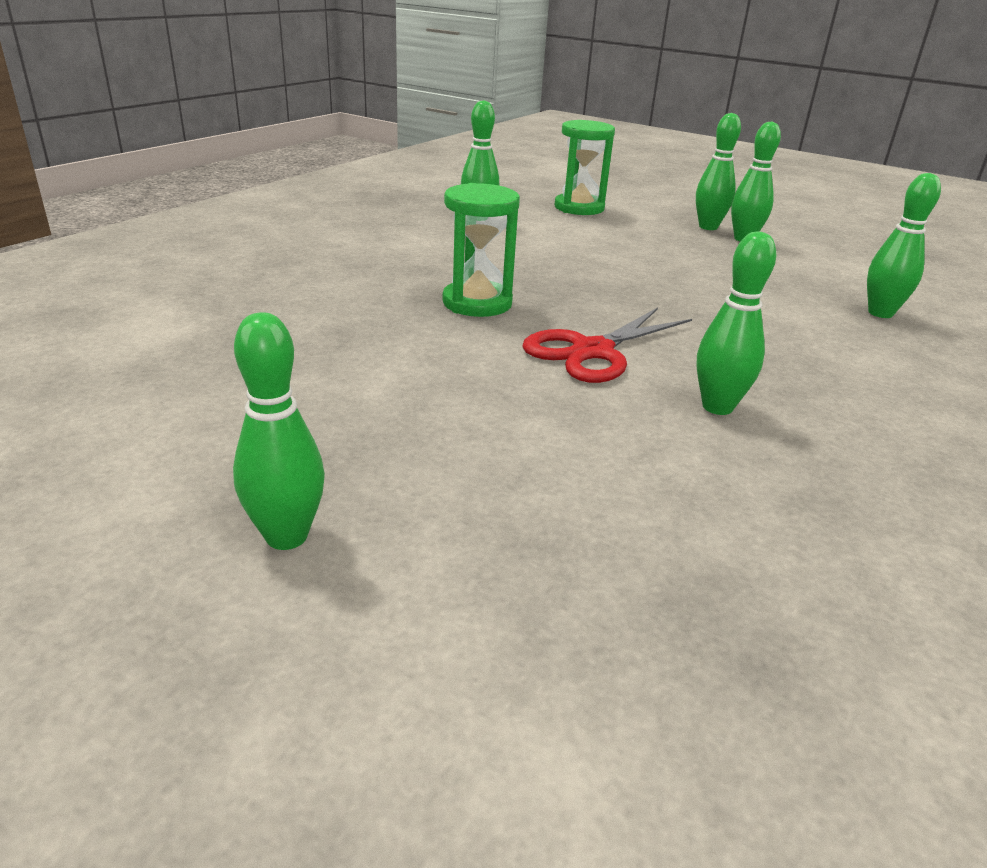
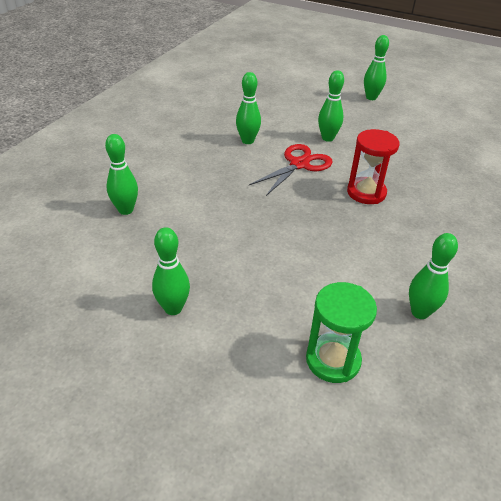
camera: 175 degrees right, 10 degrees up
(477, 303) = (366, 193): green hourglass -> red hourglass
(708, 227) = (200, 332): green bowling pin -> green bowling pin (327, 138)

